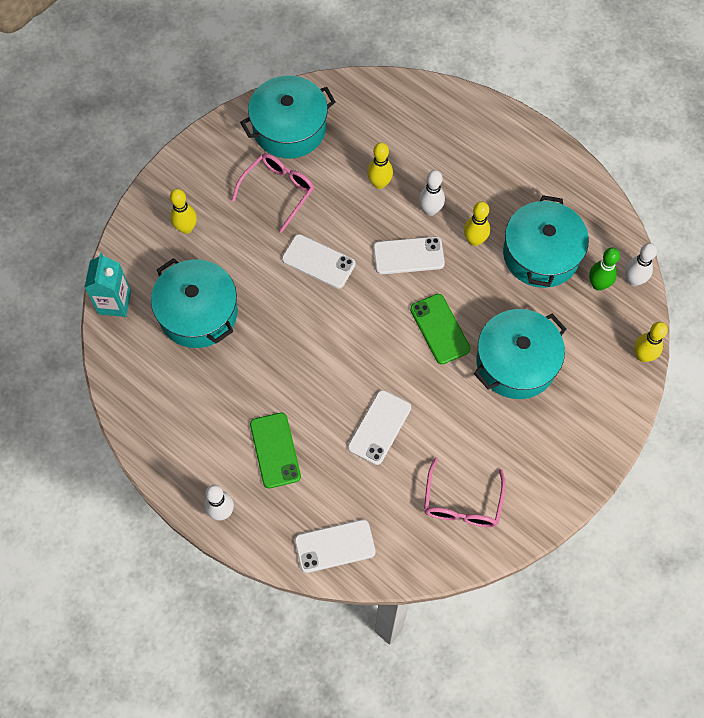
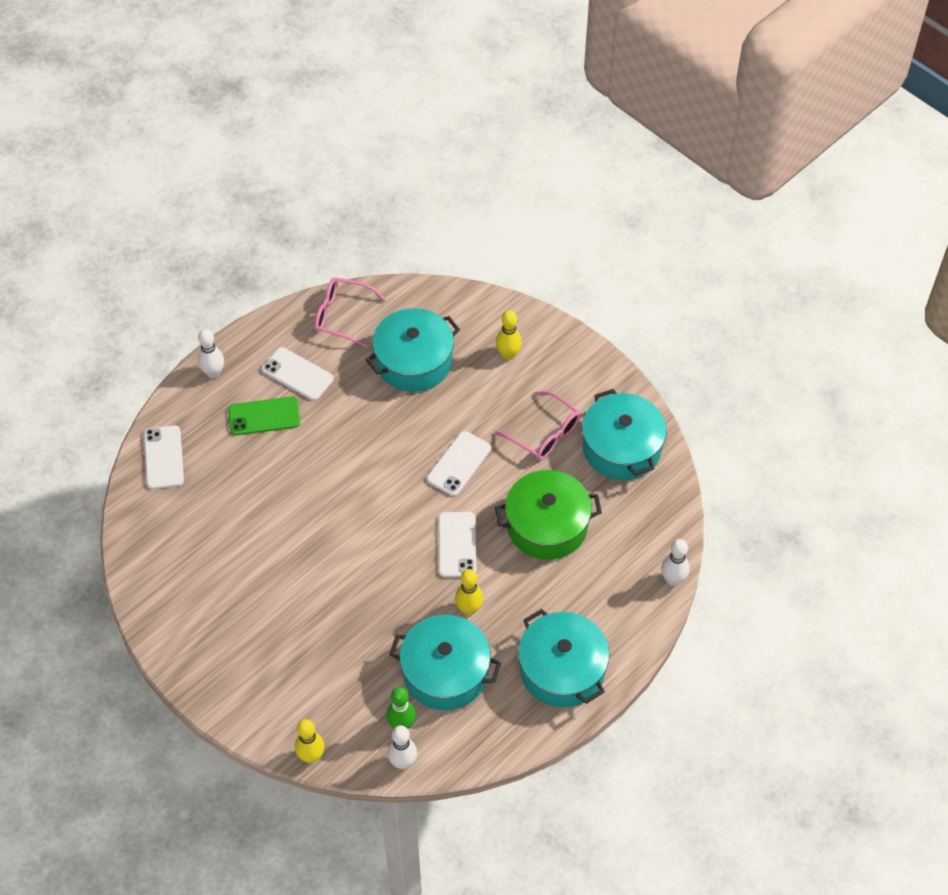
camera: 95 degrees right, 10 degrees down
(114, 302) = (433, 297): turquoise carton -> none
(379, 183) = (547, 526): yellow bowling pin -> green pot
(379, 427) = (272, 502): white phone -> white phone (297, 374)
(430, 210) = (510, 570): white bowling pin -> white bowling pin (673, 579)
(440, 329) = (369, 565): green phone -> none
(462, 503) = (183, 565): pink glasses -> pink glasses (342, 316)
(516, 362) = (322, 631): turquoise pot -> turquoise pot (562, 669)

